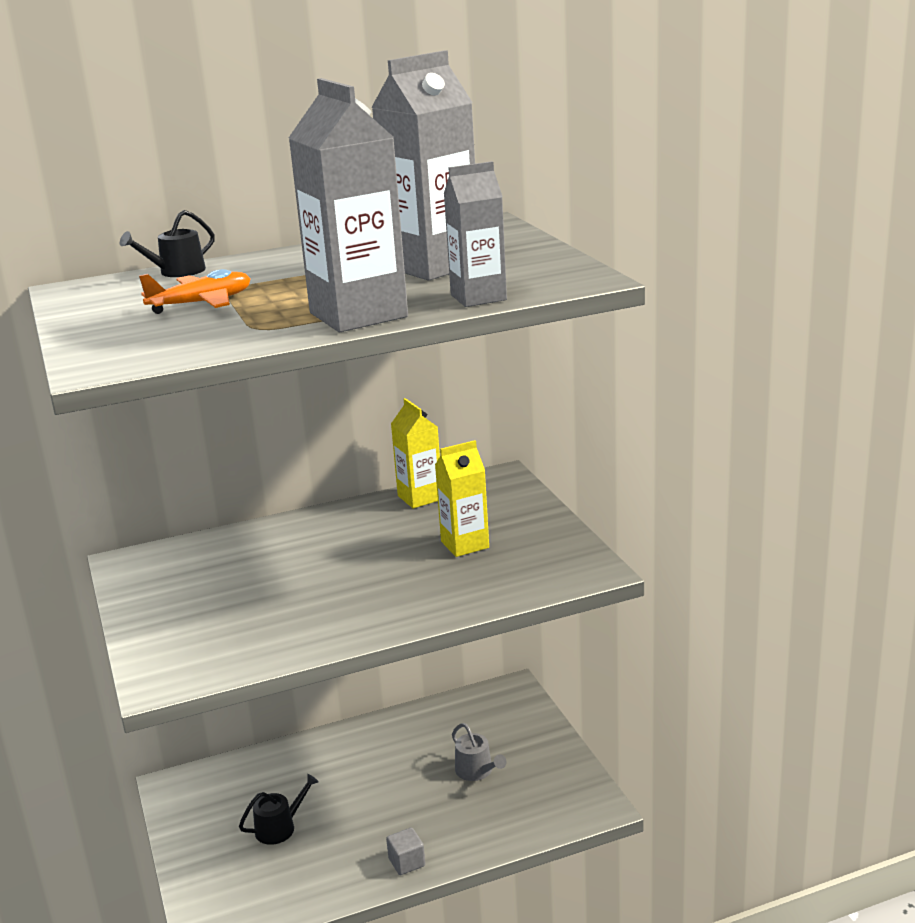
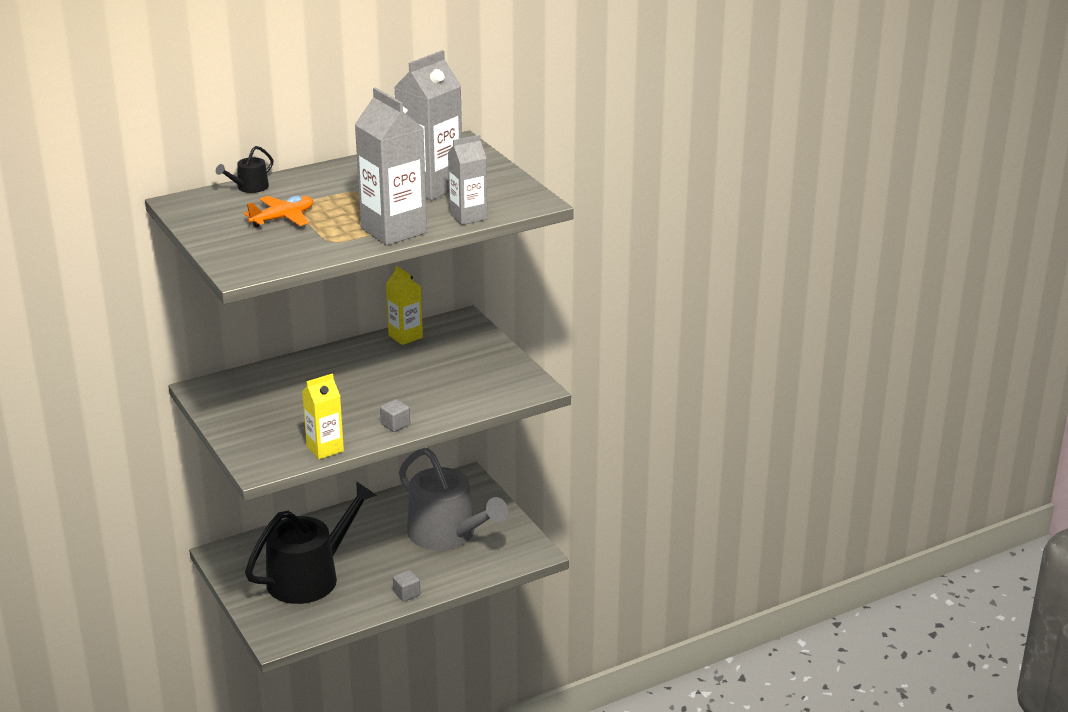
camera: 10 degrees left, 5 degrees up
(279, 827) = (310, 577): black watering can -> black watering can, size x2.46
(377, 619) = (395, 424): none -> grey cube
(465, 544) = (445, 371): yellow carton -> yellow carton (325, 449)
(477, 771) = (447, 534): grey watering can -> grey watering can, size x2.46

